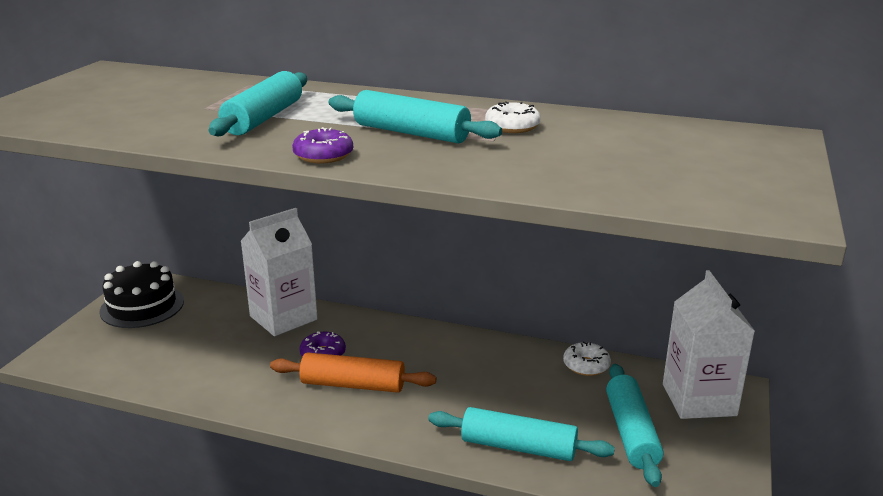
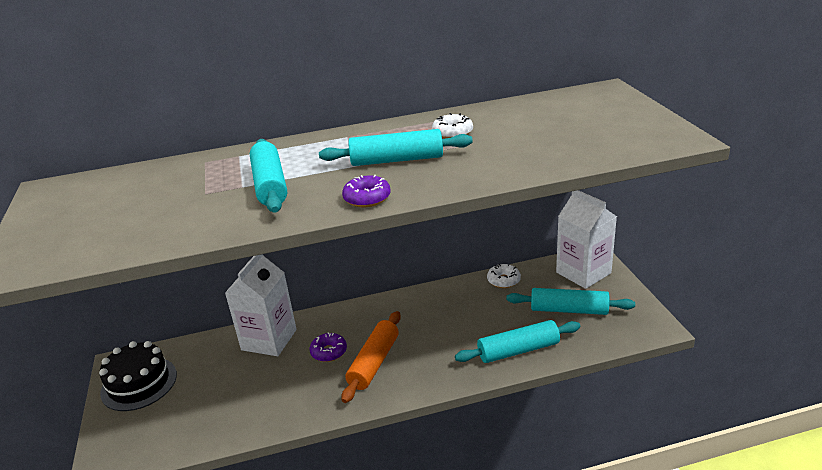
camera: 30 degrees left, 5 degrees up
(353, 385) = (374, 362): orange rolling pin -> orange rolling pin turned 45 degrees counterclockwise
(631, 433) = (569, 310): turquoise rolling pin -> turquoise rolling pin turned 45 degrees counterclockwise

